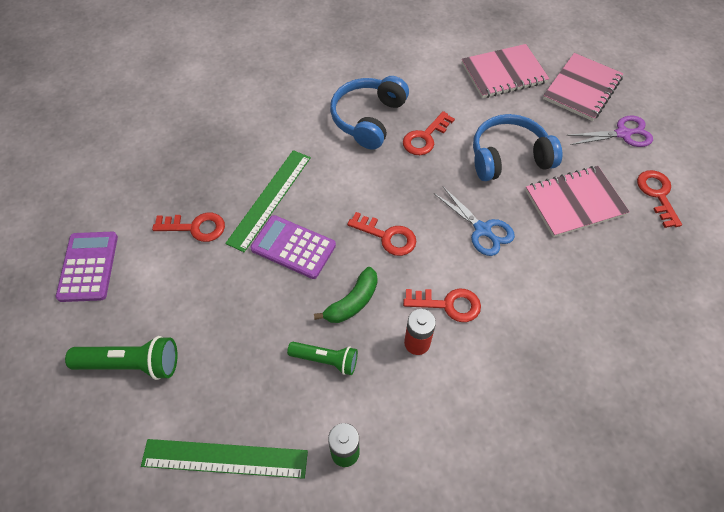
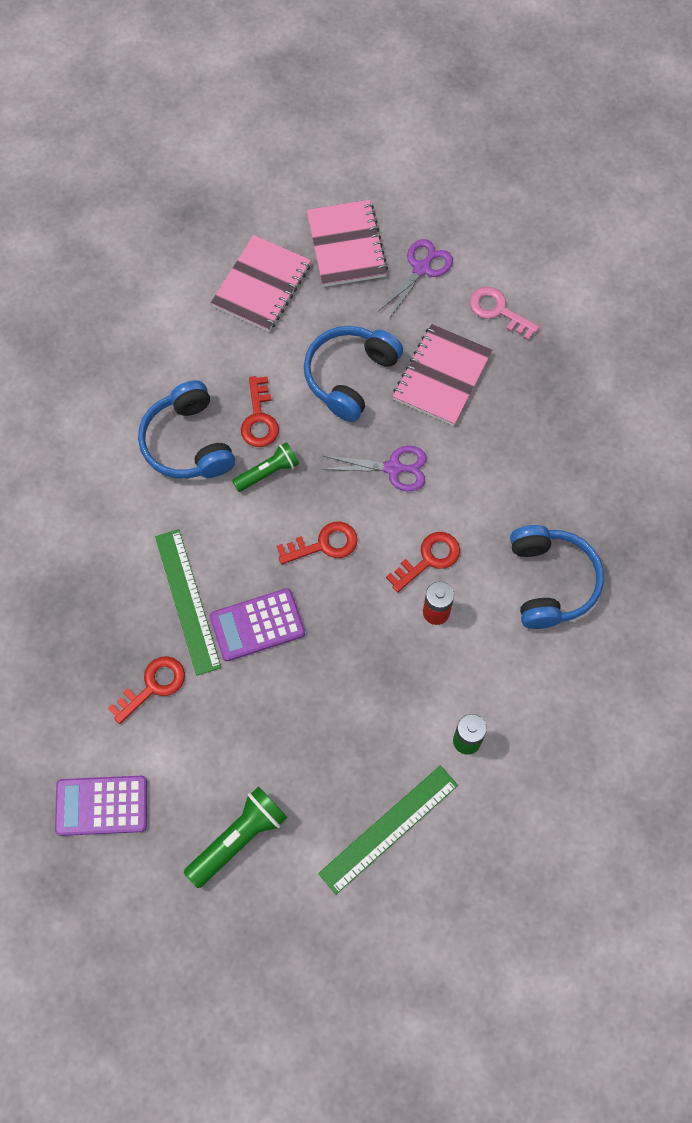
camera: 45 degrees left, 10 degrees up
(88, 266) = (101, 805): purple calculator -> purple calculator turned 45 degrees counterclockwise
(325, 360) = (383, 690): green flashlight -> green flashlight (268, 472)
(352, 302) = (355, 626): green banana -> none
(482, 230) = (393, 468): blue scissors -> purple scissors
(525, 399) = (550, 582): none -> blue headphones
(657, 194) = (497, 311): red key -> pink key

